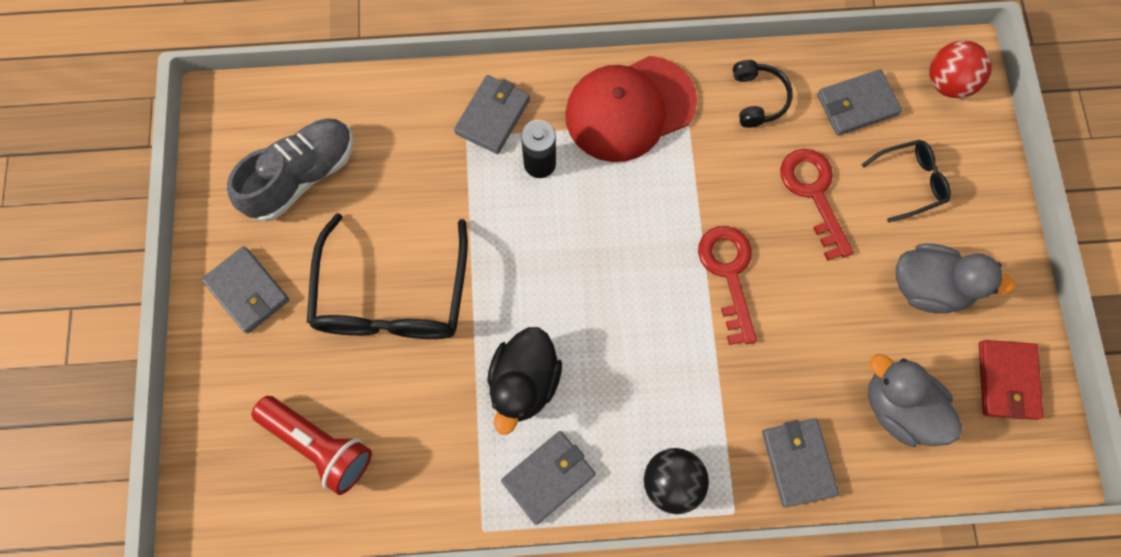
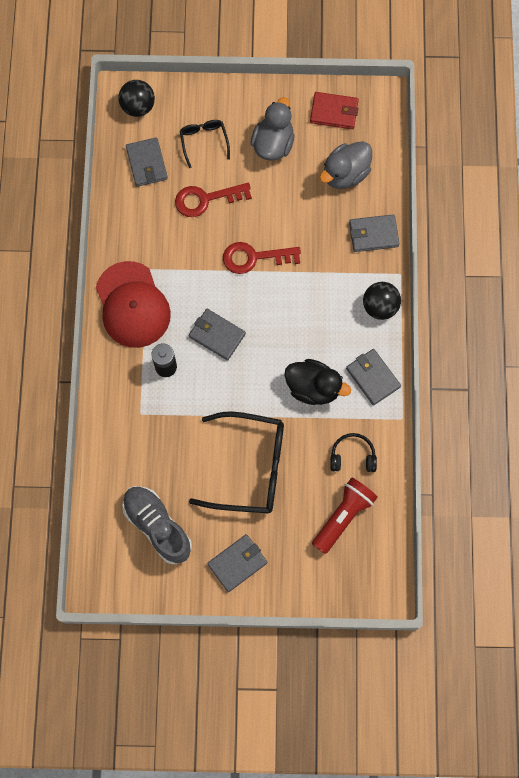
camera: 85 degrees left, 0 degrees up
(493, 116) = (127, 395): grey wallet -> grey wallet (217, 335)
(757, 98) = (135, 223): black headphones -> black headphones (352, 456)
(947, 83) = (138, 107): red ball -> black ball

